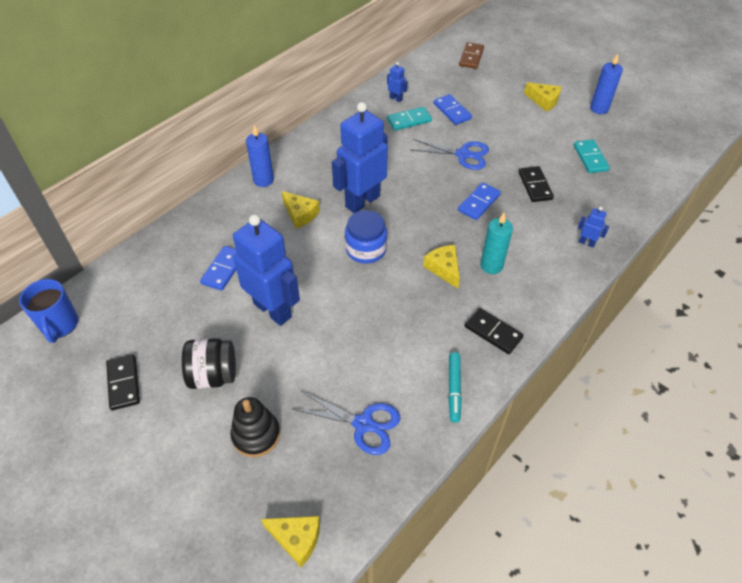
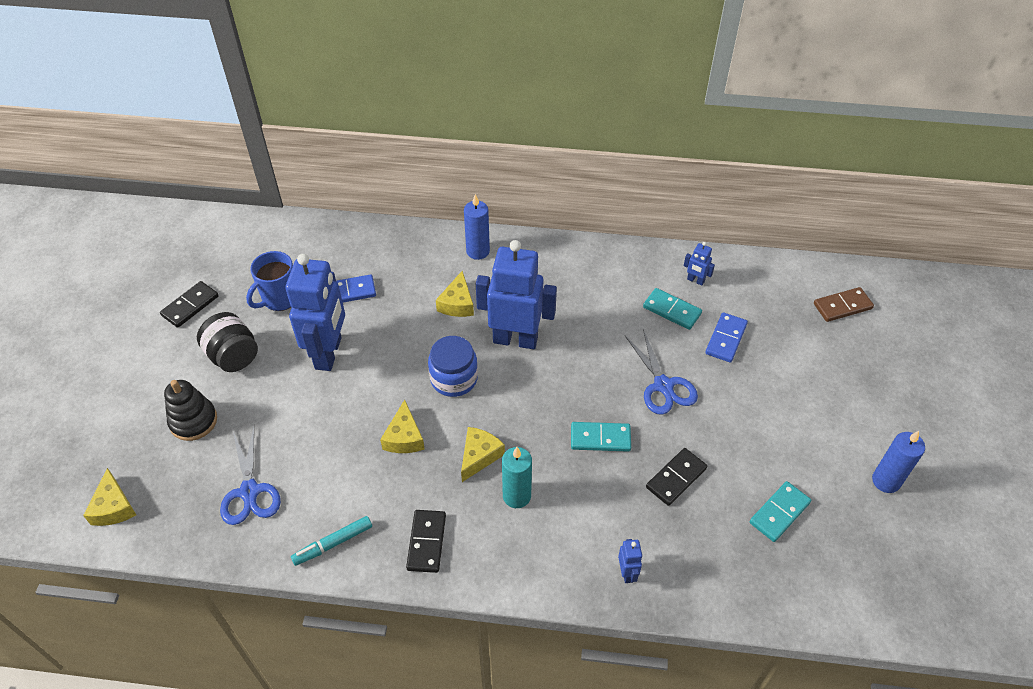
camera: 55 degrees right, 0 degrees up
(60, 325) = (218, 232): blue mug -> blue mug (280, 299)
(396, 99) = (695, 280): blue robot -> blue robot turned 120 degrees clockwise
(479, 203) = (600, 438): blue domino -> turquoise domino
(543, 101) = (838, 416): yellow cheese -> yellow cheese (404, 437)

